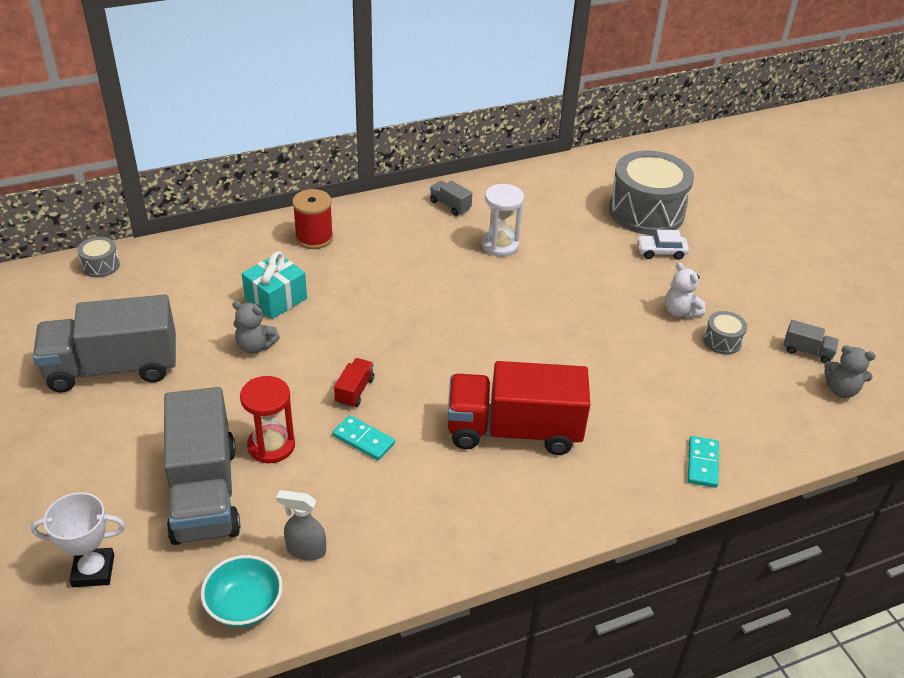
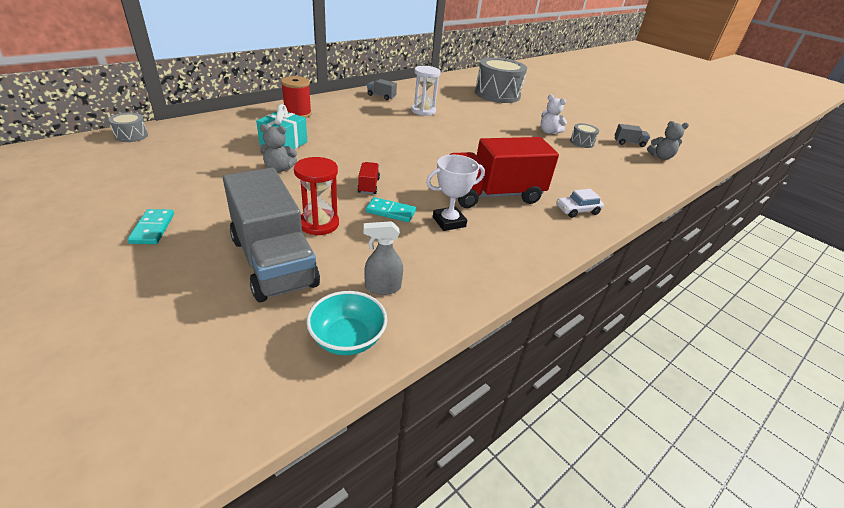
camera: 20 degrees left, 5 degrees down
(93, 571) = (180, 339): white trophy -> white trophy (449, 222)
(113, 368) = (159, 191): grey truck -> none
(661, 252) = (518, 109): white car -> white car (577, 210)
(702, 463) = (620, 198): turquoise domino -> turquoise domino (153, 228)

